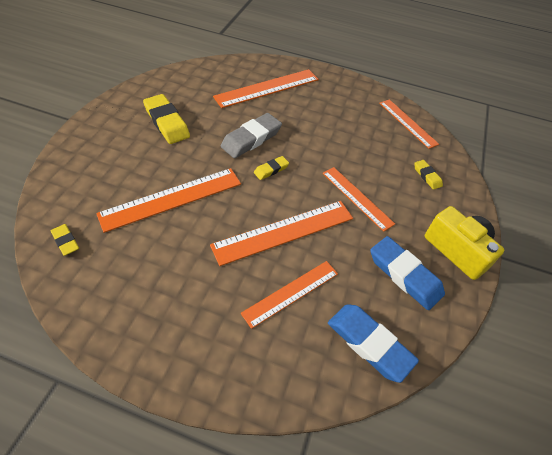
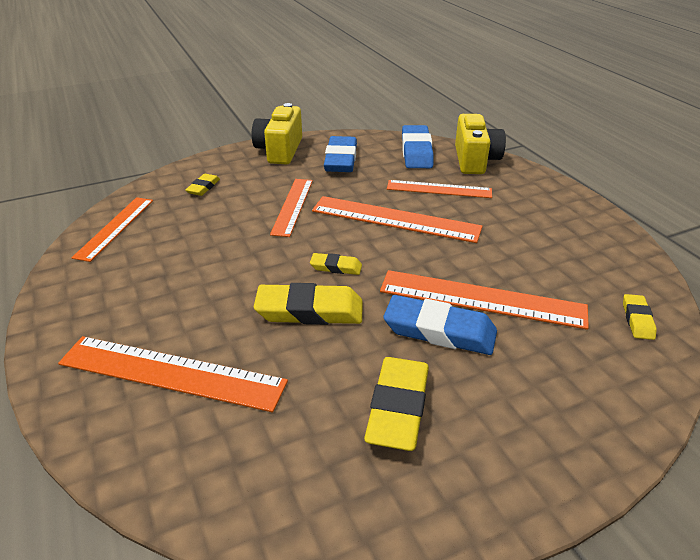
camera: 130 degrees left, 15 degrees down
(179, 165) = (439, 331): none -> blue eraser
(251, 139) = (309, 311): grey eraser -> yellow eraser
(306, 375) = (475, 160): none -> yellow camera

